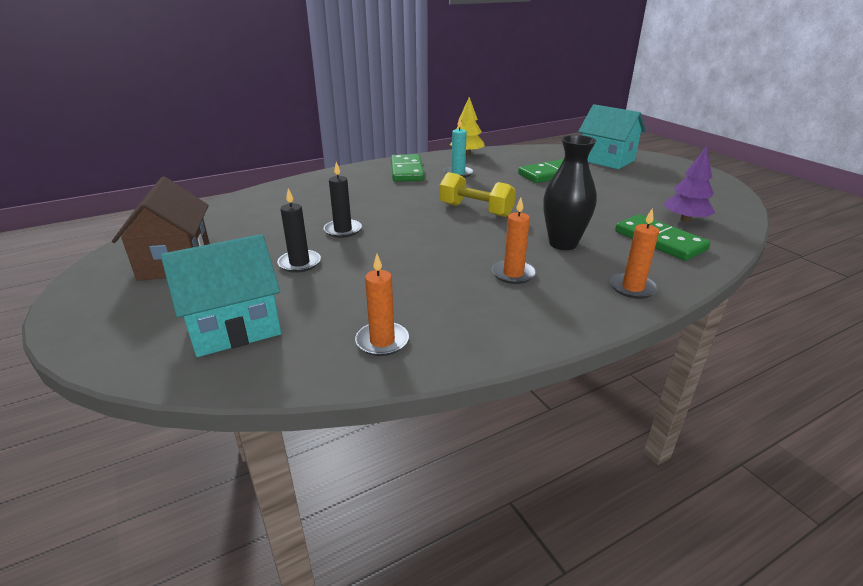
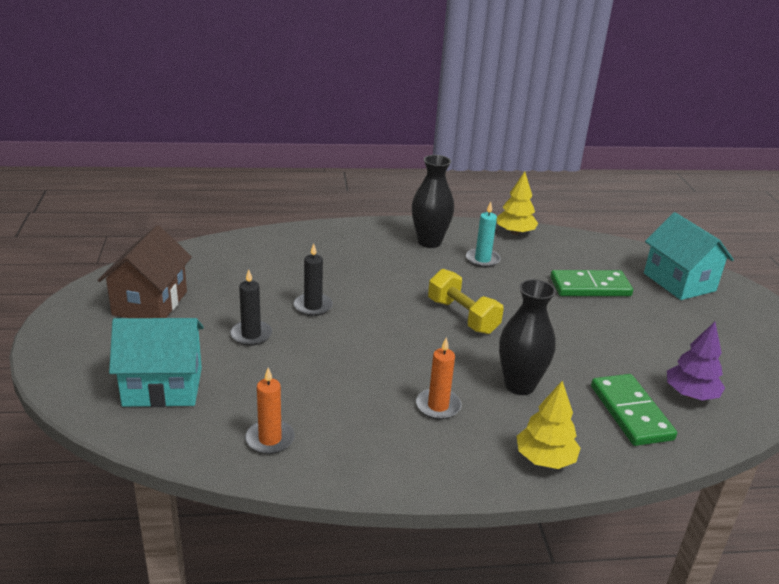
camera: 20 degrees right, 0 degrees up
(407, 171) = (429, 242): green domino -> black vase
(632, 288) = (545, 459): orange candle -> yellow tree

